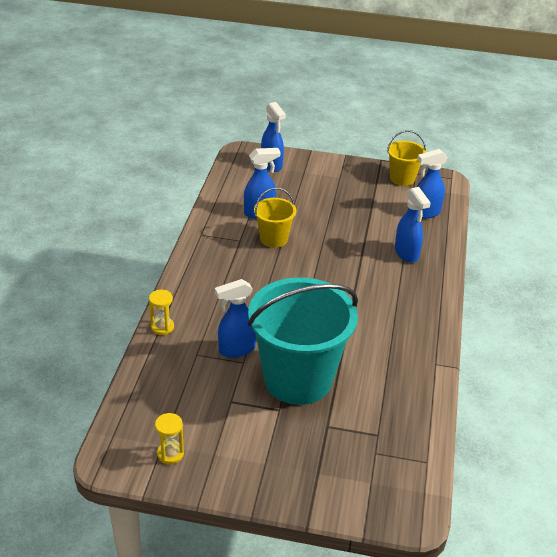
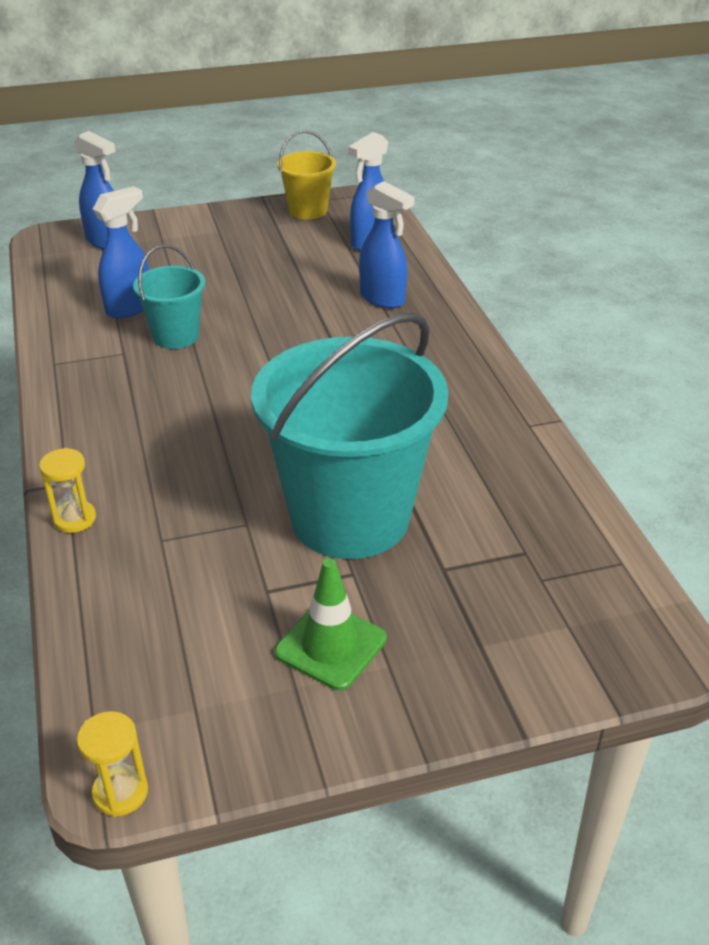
camera: 25 degrees left, 0 degrees up
(170, 454) = (219, 718): yellow hourglass -> yellow hourglass (120, 792)
(236, 349) = (223, 509): blue spray bottle -> none
(243, 441) = (331, 646): none -> green traffic cone
(273, 239) = (176, 336): yellow bucket -> turquoise bucket

